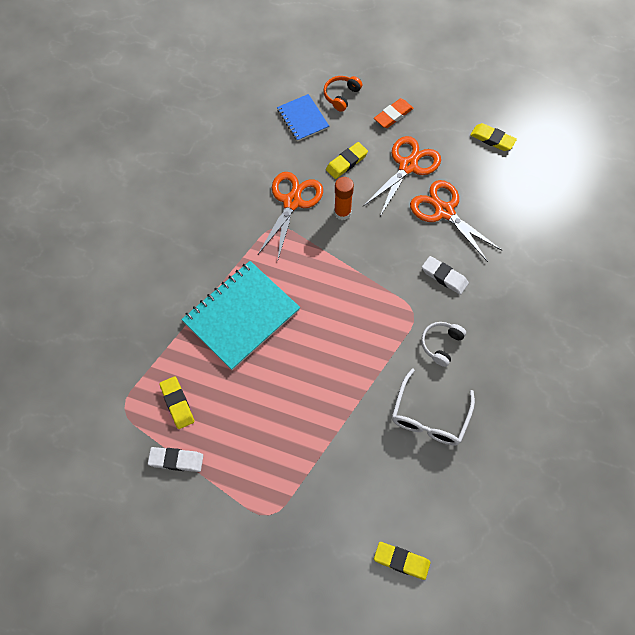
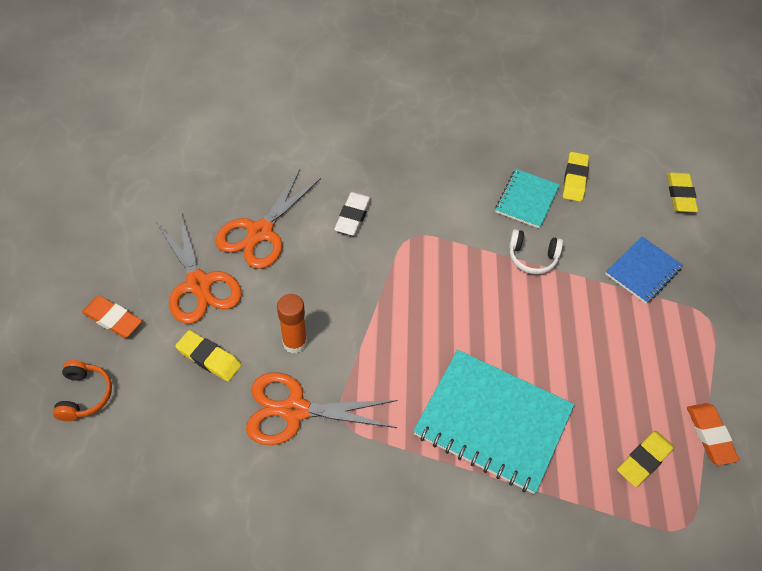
camera: 110 degrees left, 10 degrees down
(176, 460) = (710, 435): white eraser -> orange eraser
(302, 119) = (138, 438): blue notebook -> blue notebook (643, 271)
(341, 96) = (84, 395): orange headphones -> orange headphones turned 105 degrees counterclockwise
(408, 166) = (199, 284): orange scissors -> orange scissors turned 135 degrees counterclockwise
(429, 416) = (526, 200): white glasses -> turquoise notebook
(441, 344) = (440, 204): white headphones -> white headphones (532, 257)
(492, 139) = (135, 202): yellow eraser -> yellow eraser (574, 179)

